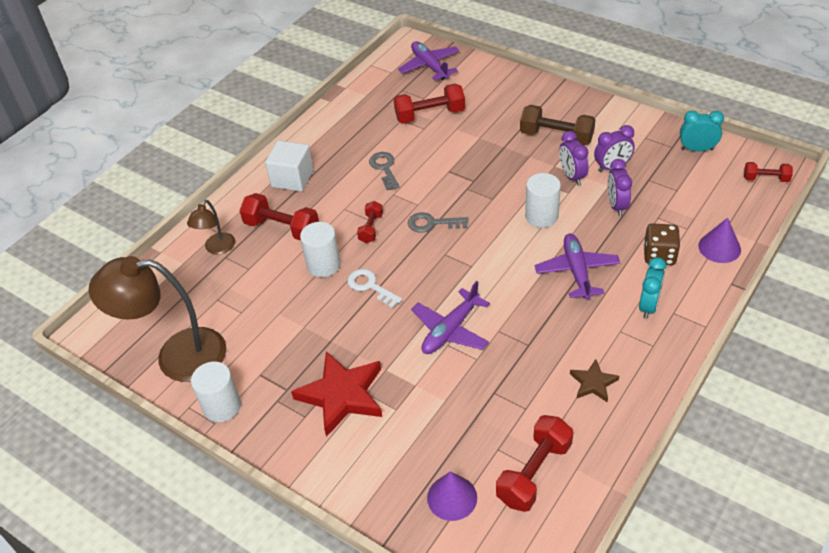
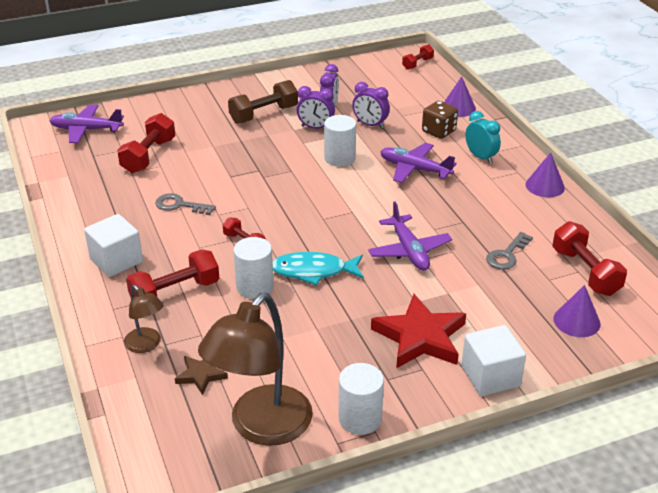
camera: 60 degrees left, 10 degrees down
(328, 466) = (490, 376): none -> white cube
(370, 286) = (313, 271): white key -> turquoise fish
(432, 223) = (281, 209): grey key -> grey key (507, 255)
(593, 383) = (527, 210): brown star -> brown star (201, 375)
(650, 377) = (545, 186): none -> purple cone
(697, 149) = (357, 72): turquoise clock -> none

